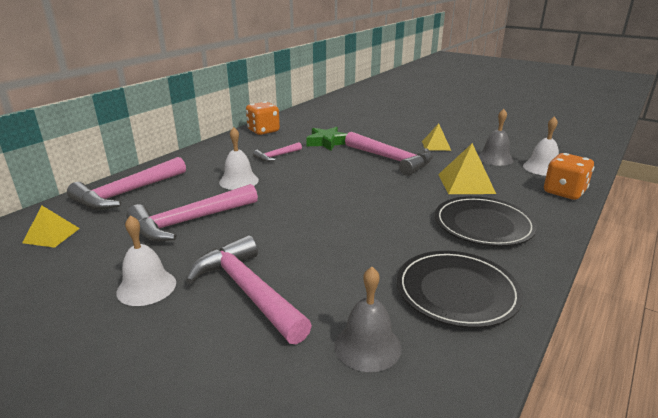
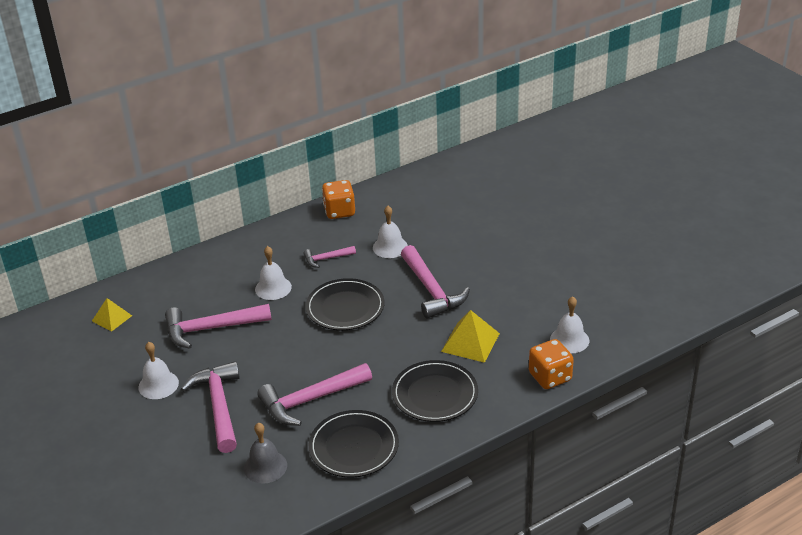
camera: 25 degrees right, 10 degrees up
(127, 193) = (178, 281): pink hammer -> pink hammer (310, 400)
(324, 182) = (345, 307): none -> black plate
(327, 142) = (390, 247): green star -> white bell
(436, 145) = (497, 278): yellow pyramid -> none
(494, 158) = (537, 313): grey bell -> none

